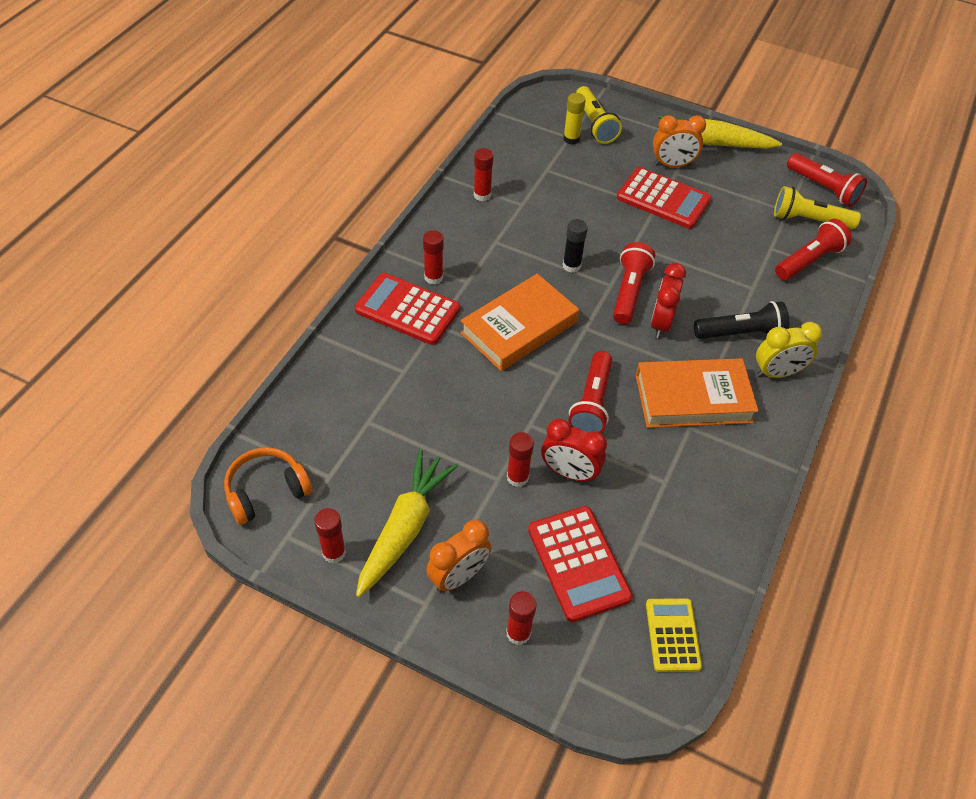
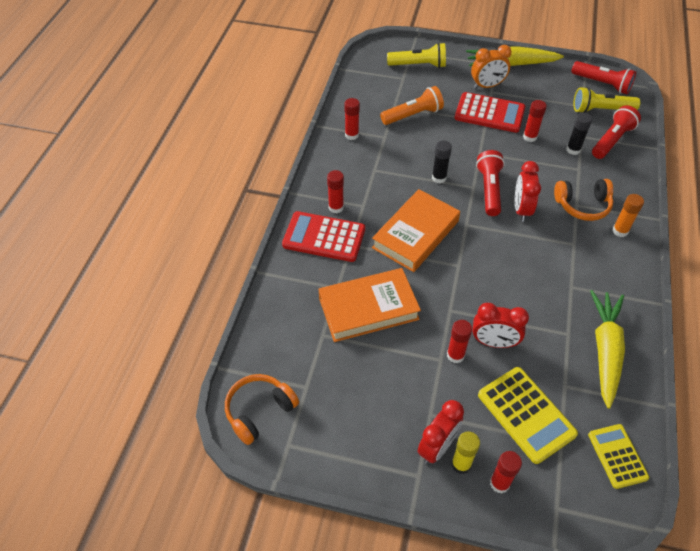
camera: 10 degrees left, 0 degrees up
(334, 552) = (331, 450): red glue stick -> red glue stick (530, 137)
(404, 528) = (381, 417): yellow carrot -> yellow carrot (605, 351)
(459, 576) = (437, 447): orange clock -> red clock
(566, 184) = (413, 115): none -> orange flashlight
(571, 139) = (405, 79): yellow glue stick -> yellow glue stick (461, 464)
(578, 563) = (526, 414): red calculator -> yellow calculator
(592, 403) = (491, 283): red flashlight -> none
(594, 124) = (418, 65): yellow flashlight -> yellow flashlight turned 60 degrees counterclockwise
(693, 398) = (565, 263): orange book -> orange book (368, 308)
(740, 333) = (582, 205): black flashlight -> orange headphones
(754, 263) = (573, 150): none -> black glue stick
(777, 373) = (620, 231): yellow clock -> orange glue stick

